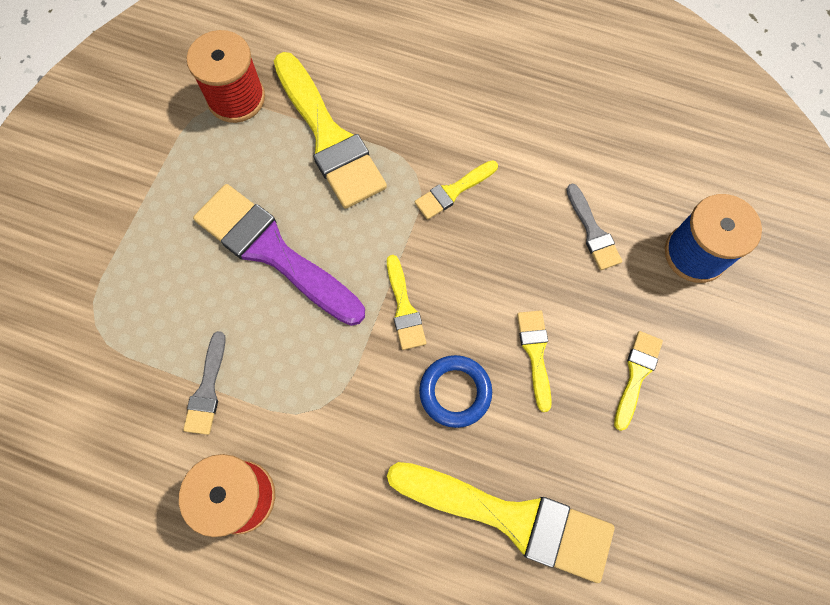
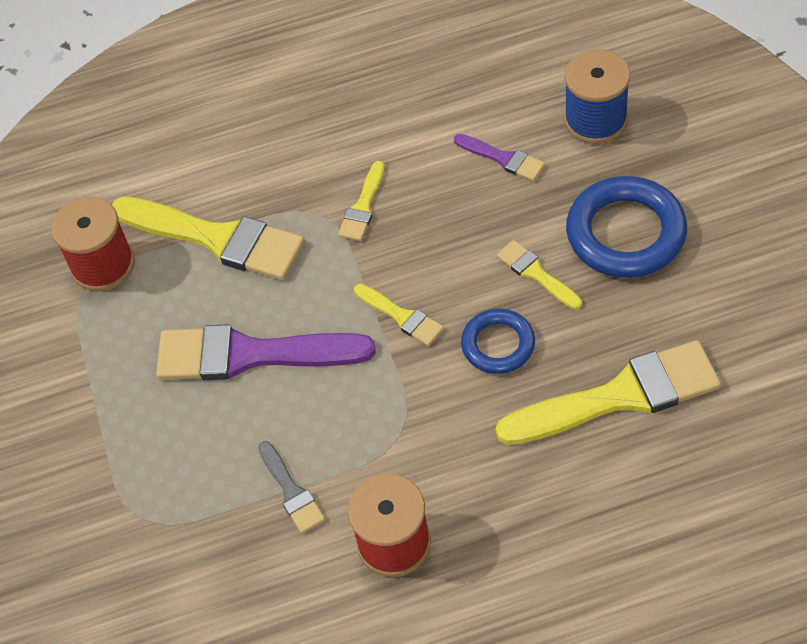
camera: 30 degrees left, 15 degrees down
(593, 231) = (503, 158): grey brush -> purple brush
(636, 375) = (625, 233): yellow brush -> blue ring

